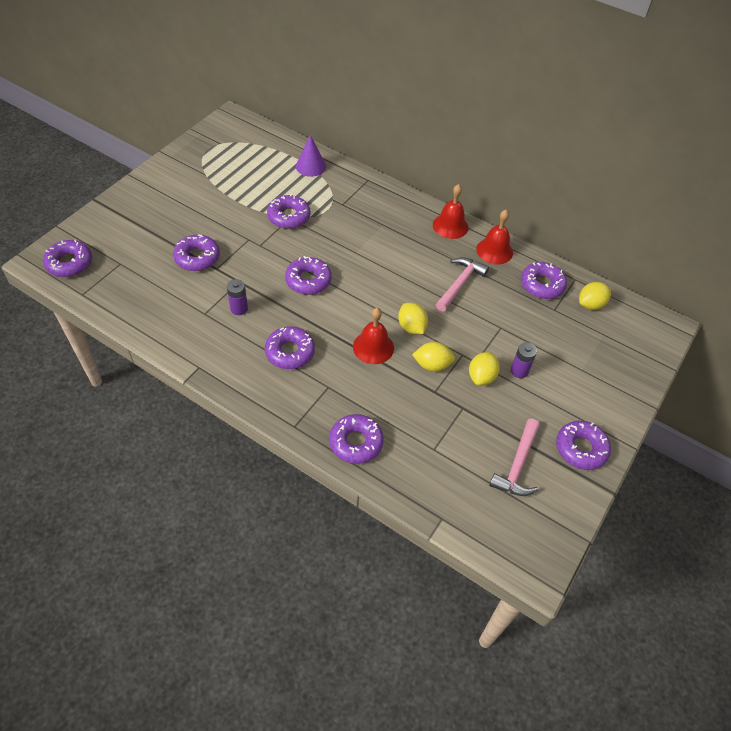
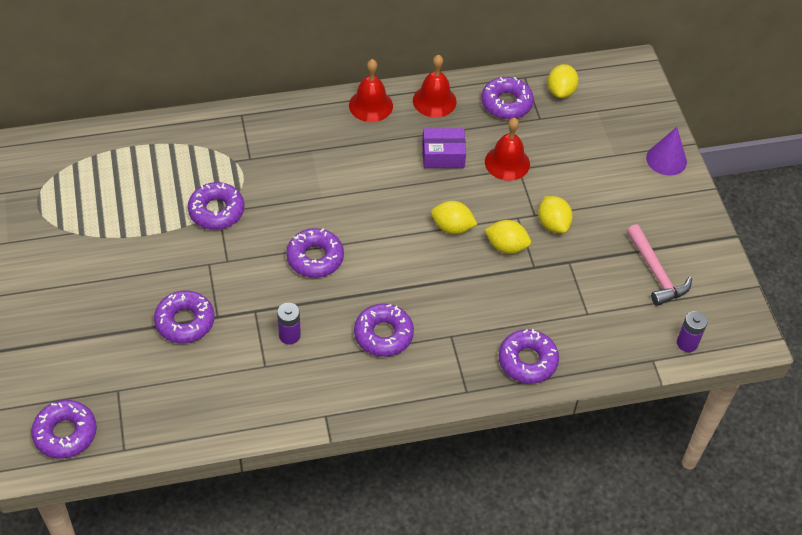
camera: 45 degrees left, 0 degrees up
(311, 166) = (168, 142): purple cone -> purple cone (666, 159)
(373, 347) = (444, 271): red bell -> red bell (507, 163)
(432, 365) = (506, 246): yellow lemon -> yellow lemon turned 60 degrees clockwise
(460, 284) = (443, 155): pink hammer -> purple box
(519, 371) = (573, 195): purple battery -> purple battery (687, 343)
(581, 448) = (681, 221): purple donut -> none

